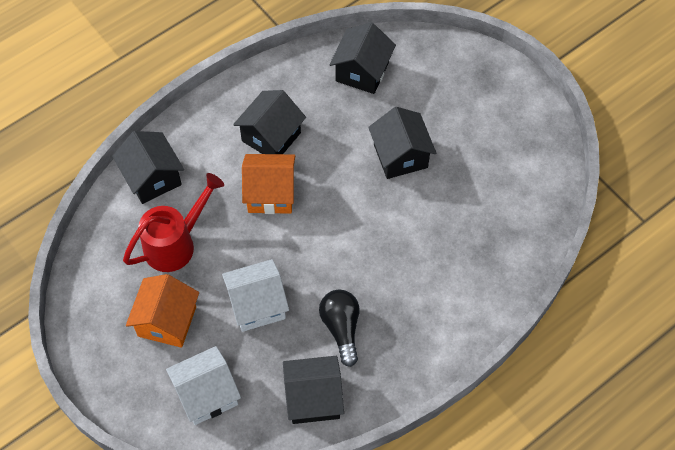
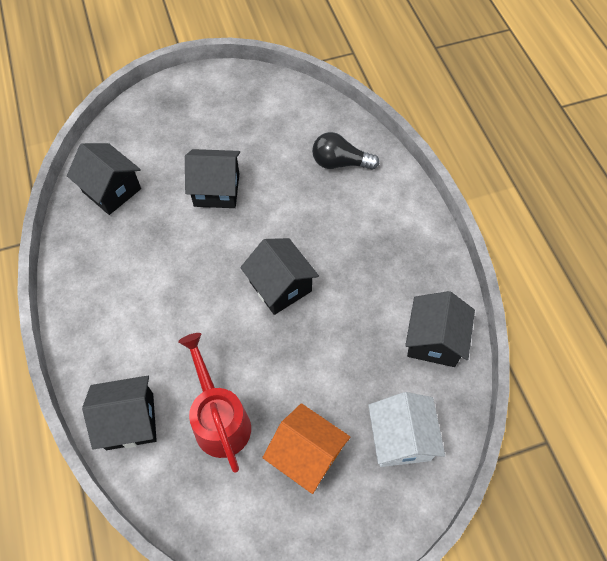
camera: 70 degrees left, 0 degrees up
(257, 305) = (320, 360): white house -> none
(270, 193) = (204, 310): orange house -> none
(271, 137) = (140, 290): black house -> black house (280, 286)
(341, 328) = (371, 294): black light bulb -> black light bulb (340, 163)

